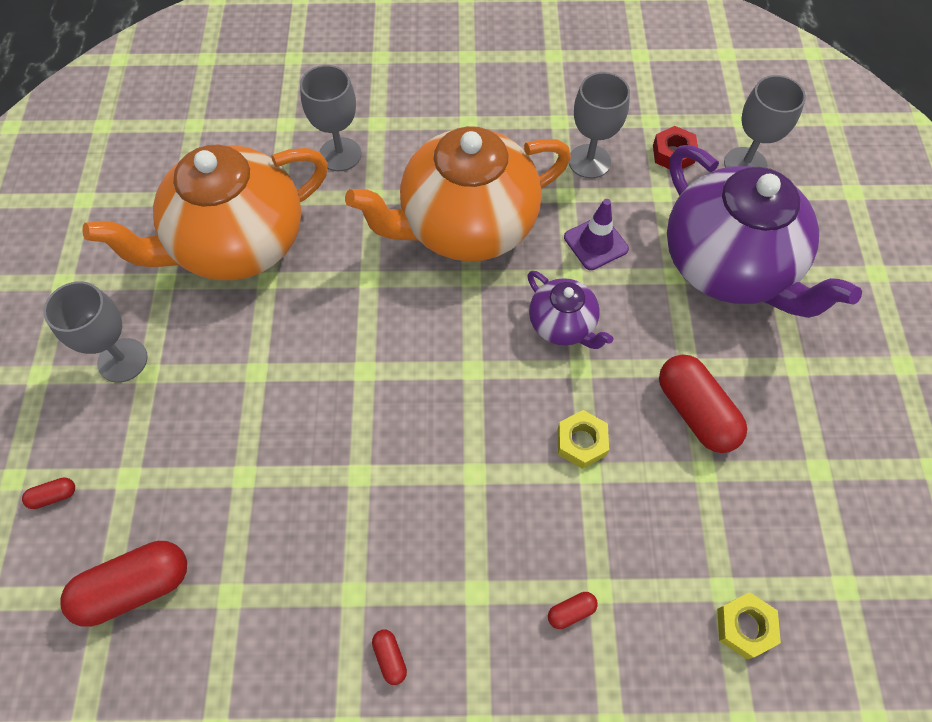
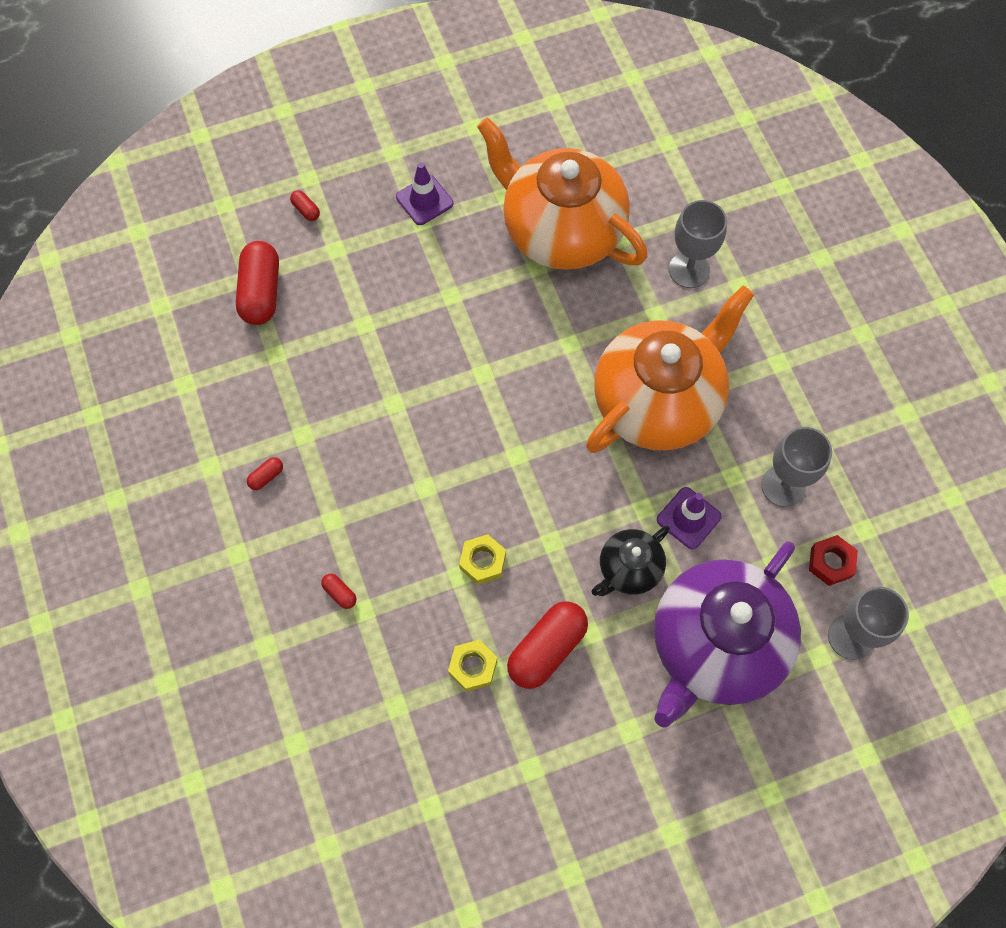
camera: 70 degrees right, 5 degrees up
(122, 360) = (424, 200): grey goblet -> purple traffic cone
(135, 587) = (261, 292): red capsule -> red capsule turned 45 degrees clockwise
(466, 226) = (658, 401): orange teapot -> orange teapot turned 90 degrees clockwise
(563, 325) = (589, 514): purple teapot -> none
(632, 310) = (628, 569): none -> black teapot
(744, 627) = (371, 729): yellow nut -> yellow nut (473, 667)

